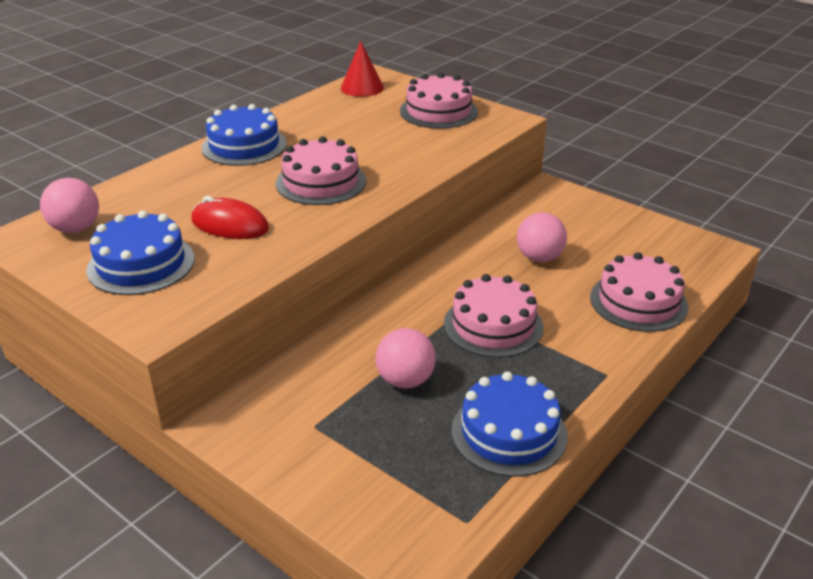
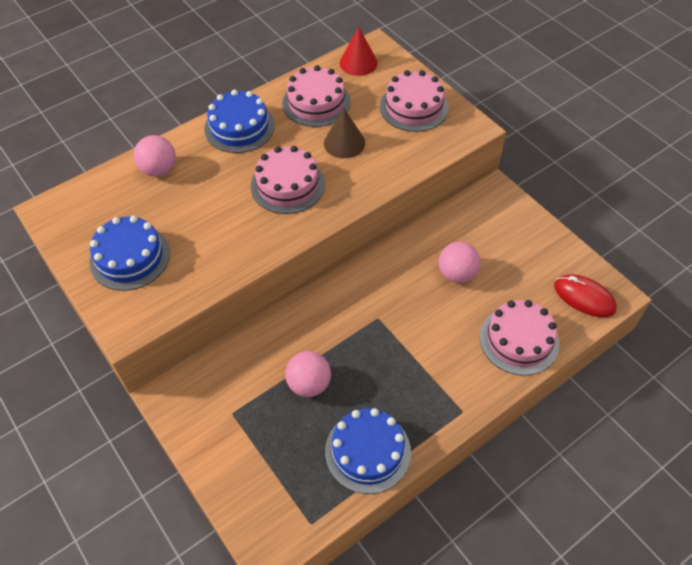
camera: 15 degrees right, 20 degrees up
(75, 228) = (91, 207): pink ball -> pink ball (159, 170)
(230, 225) = (204, 224): red mouse -> red mouse (584, 297)
(373, 144) = (344, 143): none -> brown cone
(493, 325) = (393, 341): pink cake -> pink cake (316, 102)

